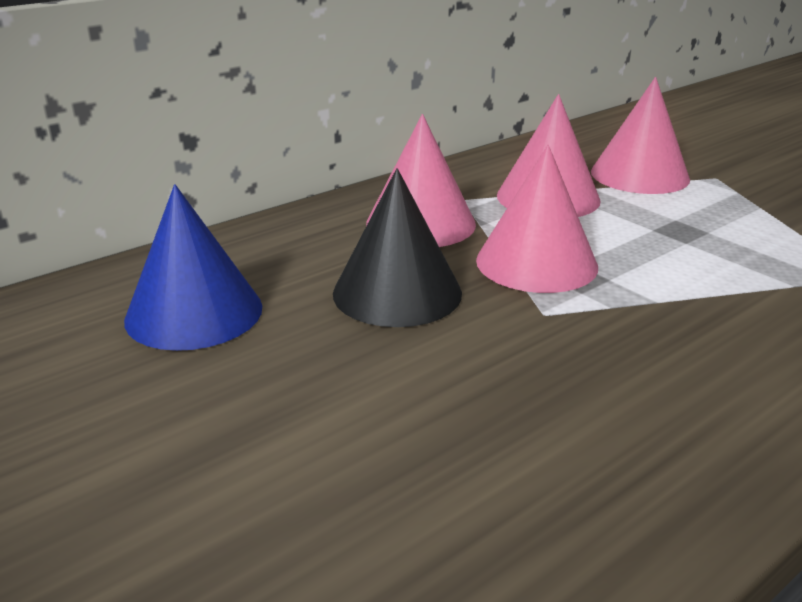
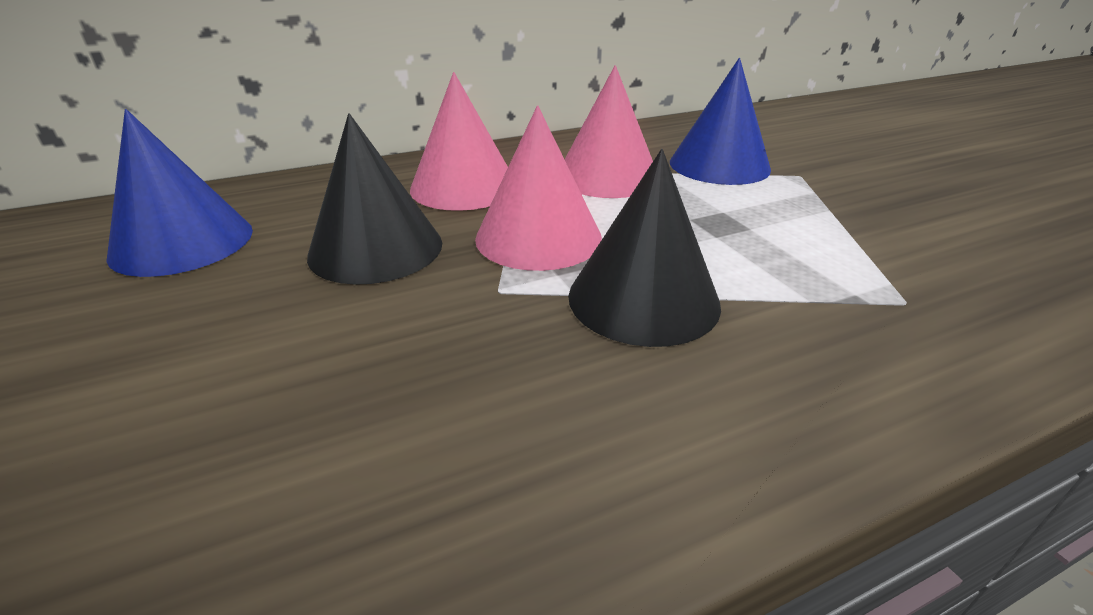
camera: 15 degrees right, 5 degrees up
(639, 175) = (719, 165): pink cone -> blue cone
(668, 302) = (643, 299): none -> black cone

